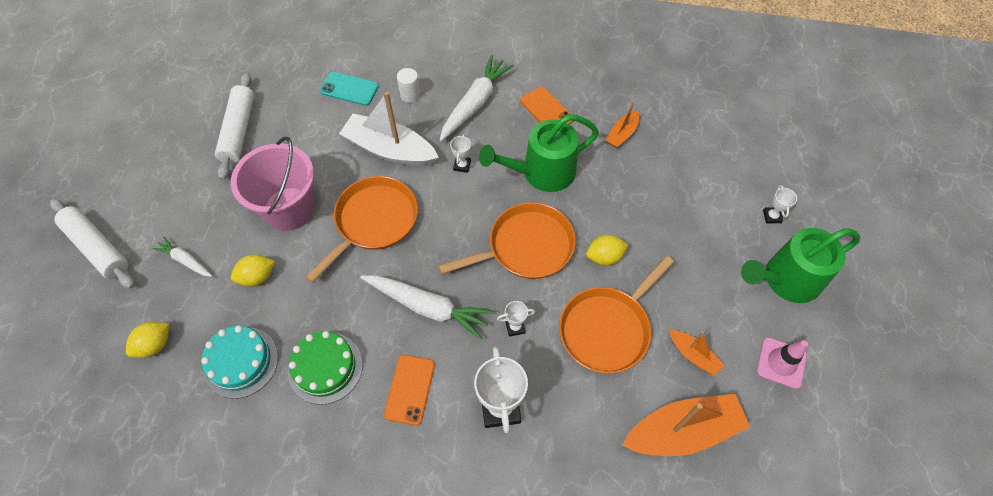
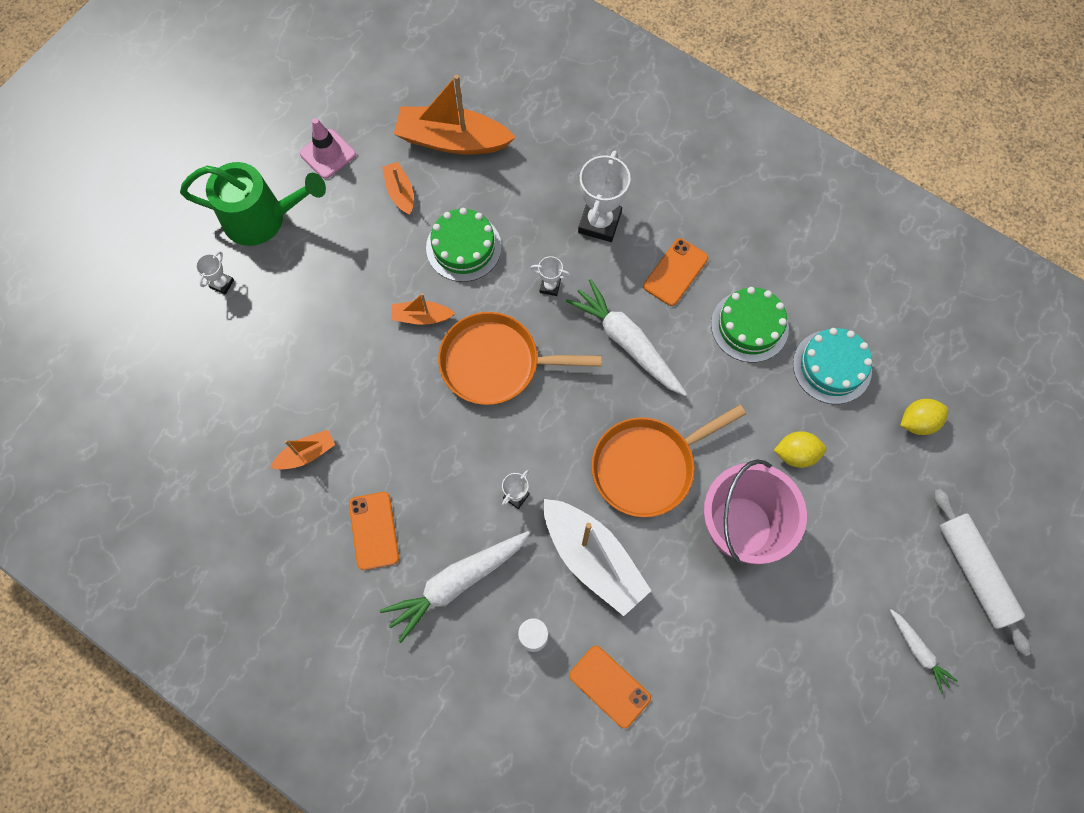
camera: 155 degrees left, 10 degrees up
(185, 260) = (873, 510): white carrot -> white carrot (918, 651)
(239, 131) = (776, 679): white rolling pin -> none
(349, 89) = (609, 686): turquoise phone -> orange phone
(541, 173) = (430, 444): green watering can -> none
(604, 257) = (421, 317): yellow lemon -> orange boat
(607, 329) = (463, 247): orange pan -> green cake

